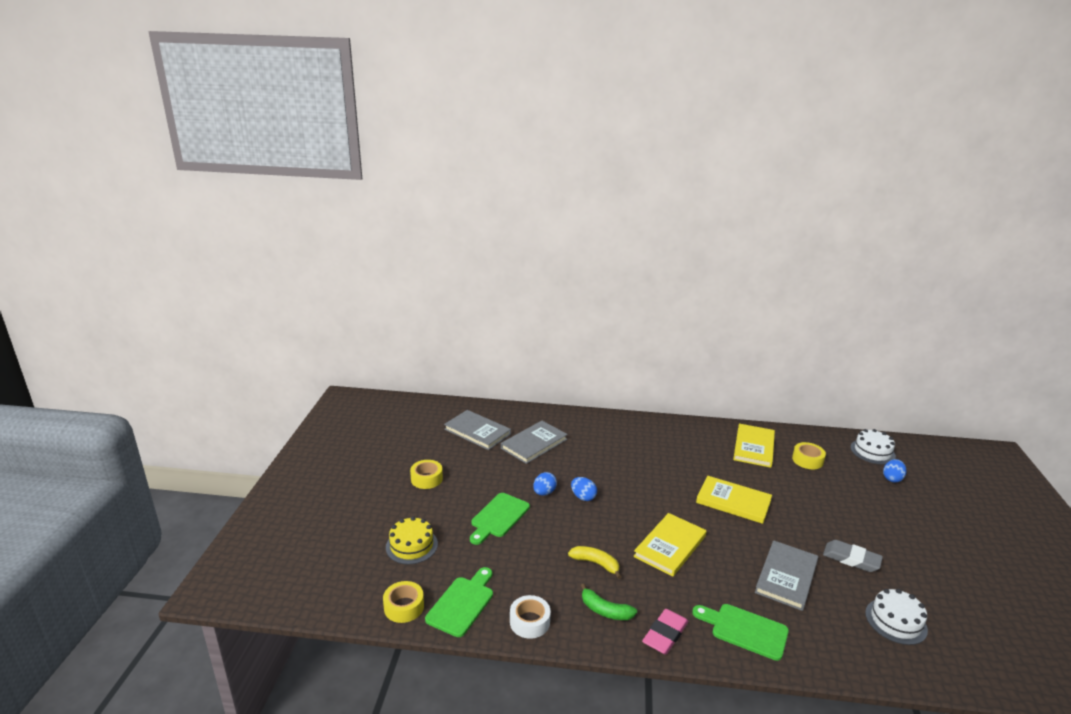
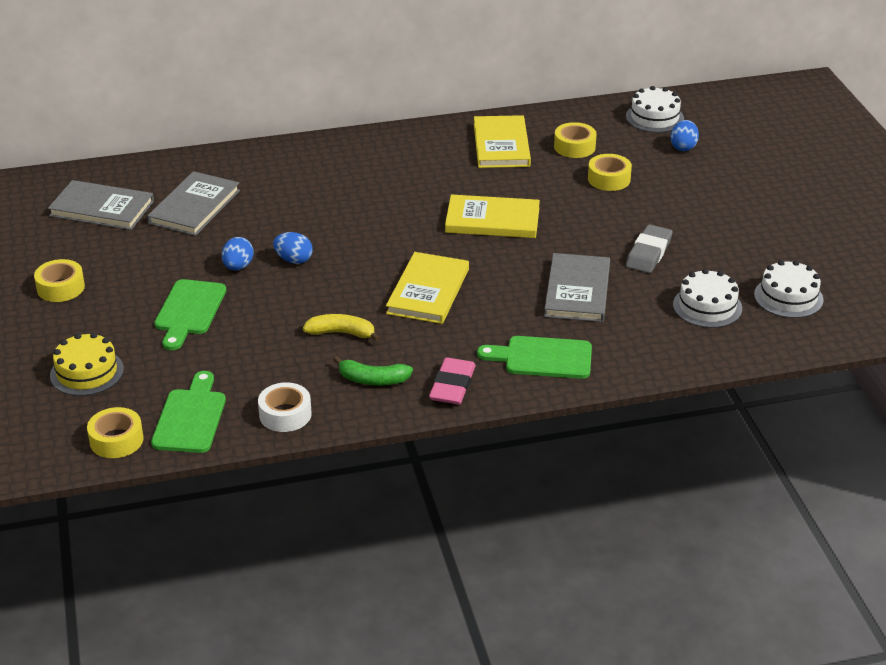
camera: 20 degrees left, 10 degrees up
(829, 490) = (609, 179): none -> yellow tape
(851, 559) = (648, 253): grey eraser -> grey eraser turned 75 degrees counterclockwise
(971, 632) = (788, 297): none -> white cake

